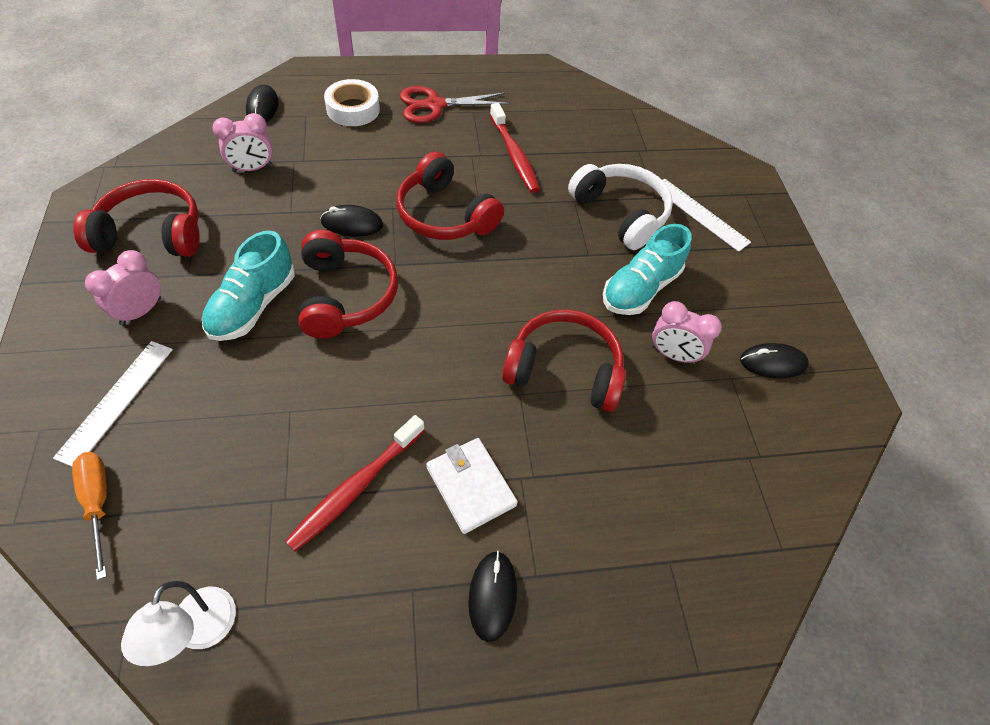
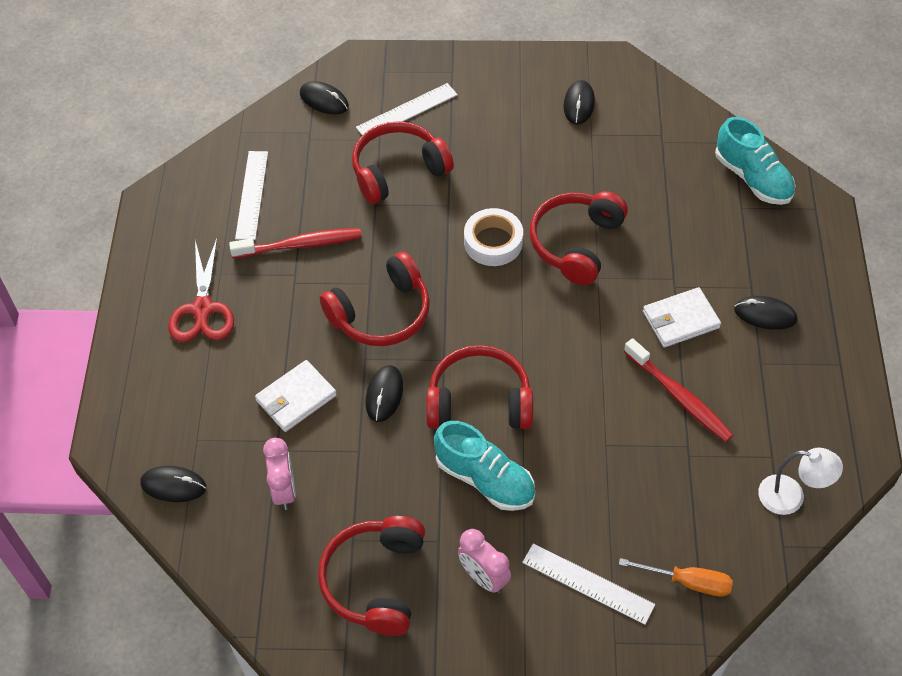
camera: 75 degrees left, 0 degrees up
(98, 503) = (687, 582): orange screwdriver -> orange screwdriver turned 150 degrees counterclockwise
(347, 167) = (296, 398): none -> white wallet
(353, 109) = (194, 391): white tape -> white tape (493, 242)
(563, 121) = (252, 195): none -> white ruler
(620, 213) = (398, 171): white headphones -> red headphones
(640, 288) = (493, 174): turquoise shoe -> turquoise shoe (752, 178)
(673, 354) = (566, 167): pink clock -> none
(689, 155) = (324, 100): none -> black mouse

